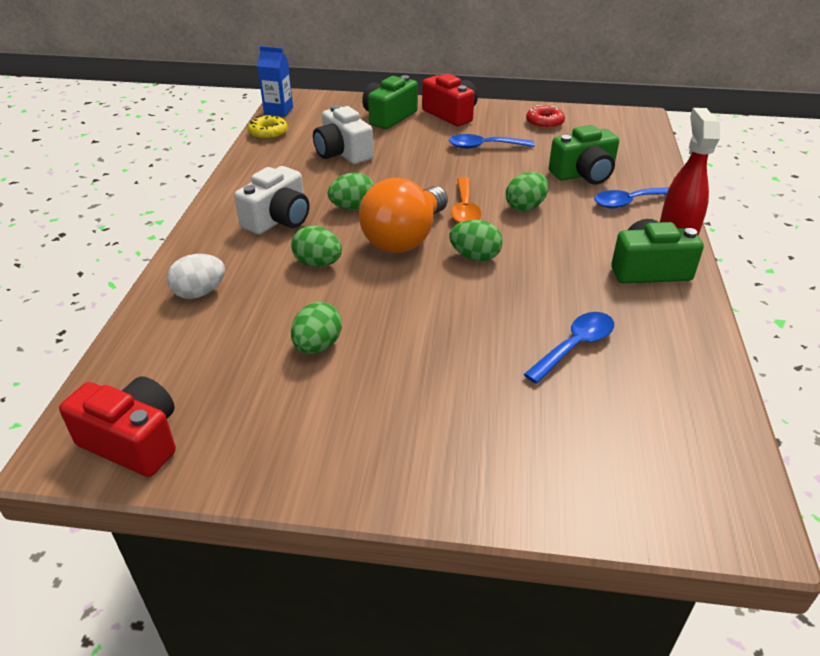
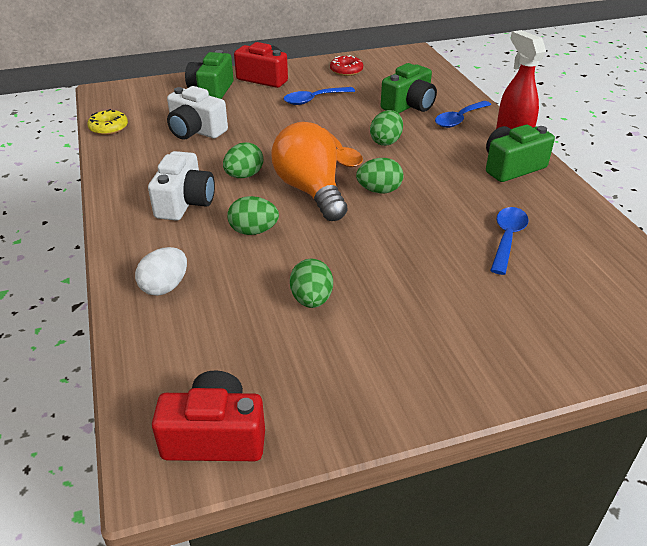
camera: 25 degrees left, 0 degrees up
(278, 111) = (102, 106): blue carton -> none
(404, 238) = (310, 190): orange light bulb -> orange light bulb turned 150 degrees clockwise

